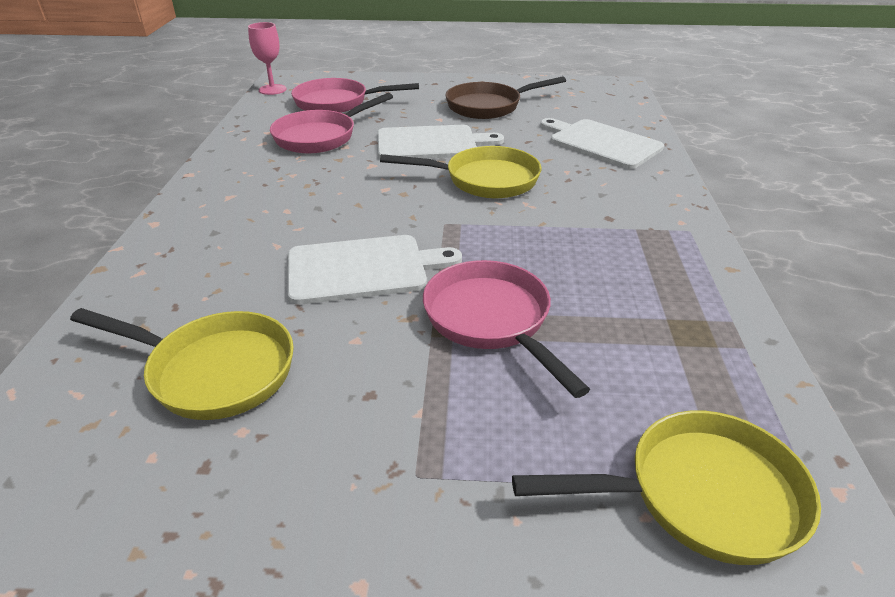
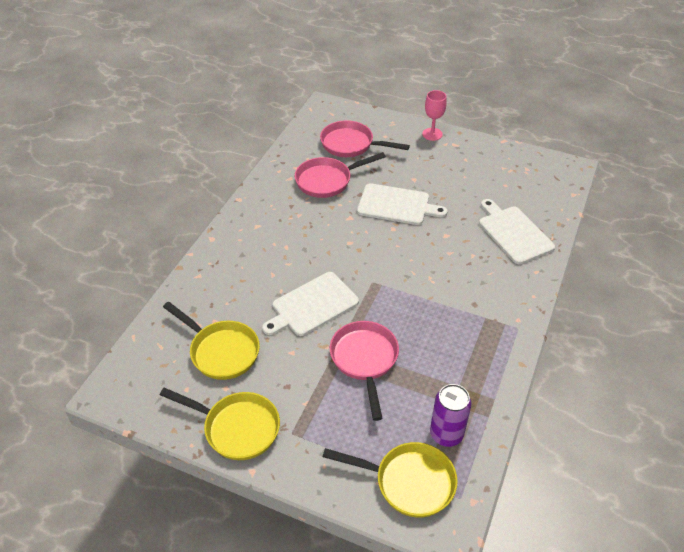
camera: 20 degrees right, 10 degrees up
(272, 89) = (312, 118): pink goblet -> pink goblet (432, 134)
(362, 269) = (312, 305): white cutting board -> white cutting board turned 135 degrees clockwise
(484, 180) = (414, 250): yellow pan -> yellow pan (237, 428)
(489, 106) = (455, 173): brown pan -> none
(702, 392) = (446, 434): none -> purple can

